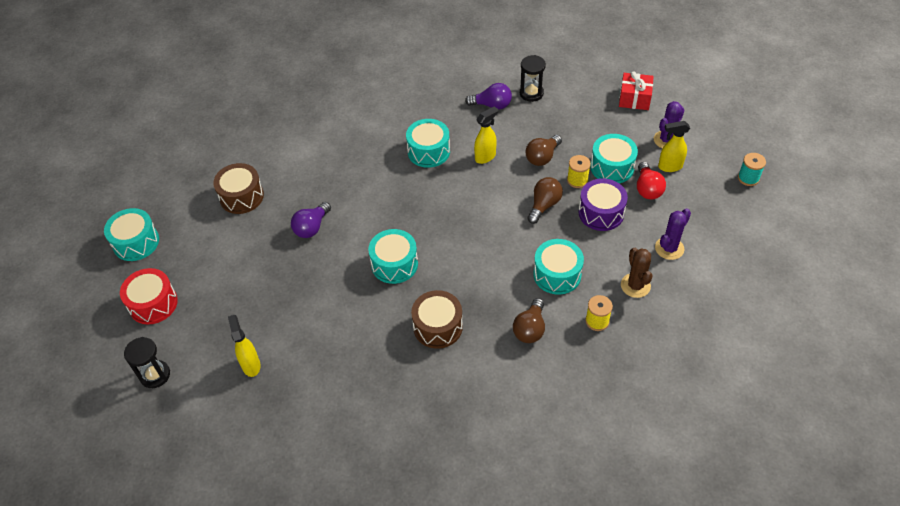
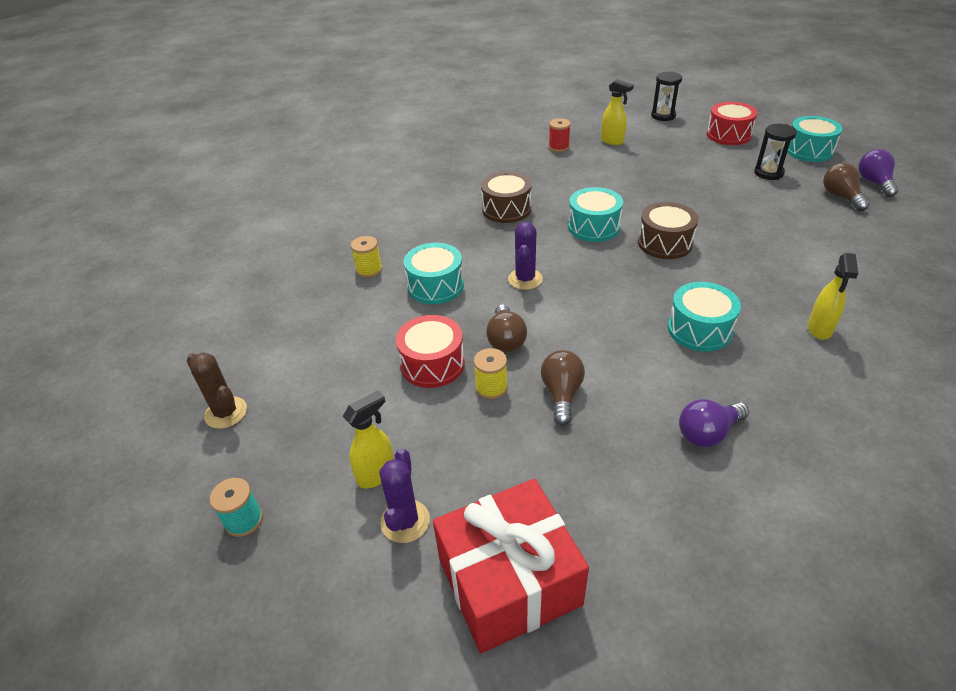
camera: 145 degrees right, 10 degrees down
(241, 196) = (797, 207): brown drum -> brown drum (665, 243)
(306, 390) = (558, 147): none -> red spool
(312, 227) = (701, 216): purple light bulb -> purple light bulb (874, 183)
(485, 157) = (629, 358): yellow spray bottle -> yellow spray bottle (819, 329)
(530, 329) = (427, 240): brown light bulb -> brown light bulb (841, 197)
(531, 93) = (679, 488): black hourglass -> black hourglass (768, 173)
(601, 213) = (432, 364): purple drum -> red drum
(612, 167) = (459, 429): turquoise drum -> none
(634, 99) = (509, 581): red gift -> red gift, size x1.77
(635, 285) = (347, 312): brown cactus -> brown cactus (226, 413)
(647, 189) = (391, 423): red light bulb -> none
(669, 248) = (326, 365): purple cactus -> purple cactus (525, 279)

